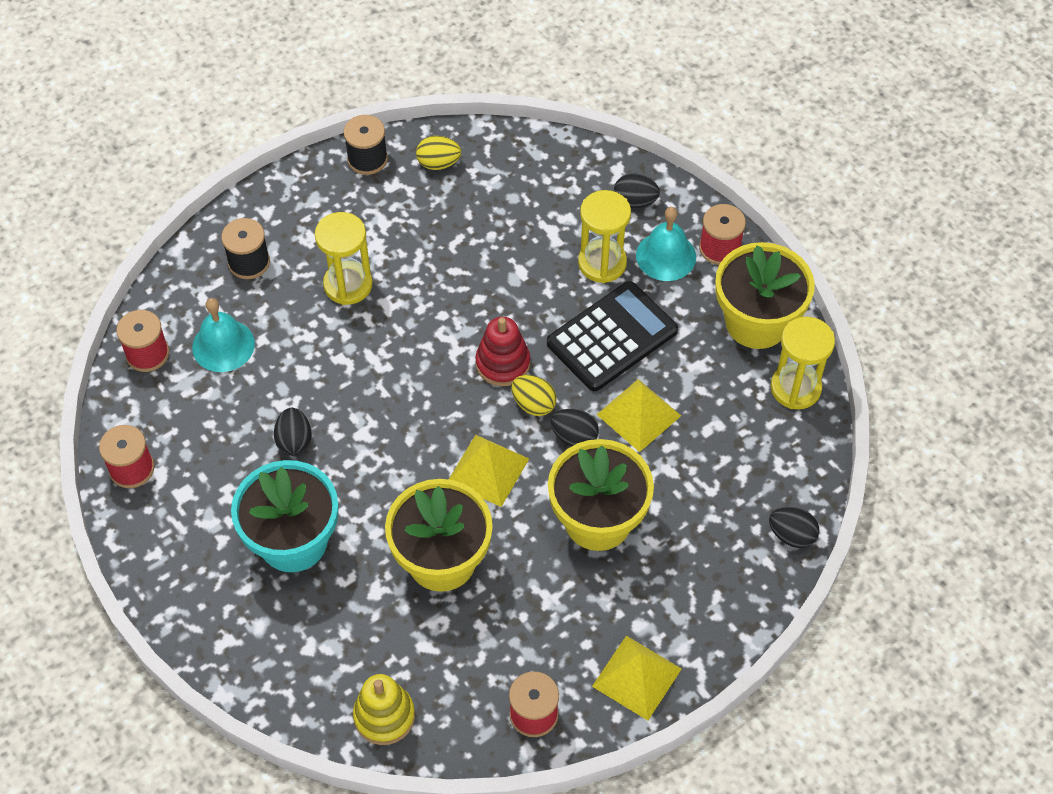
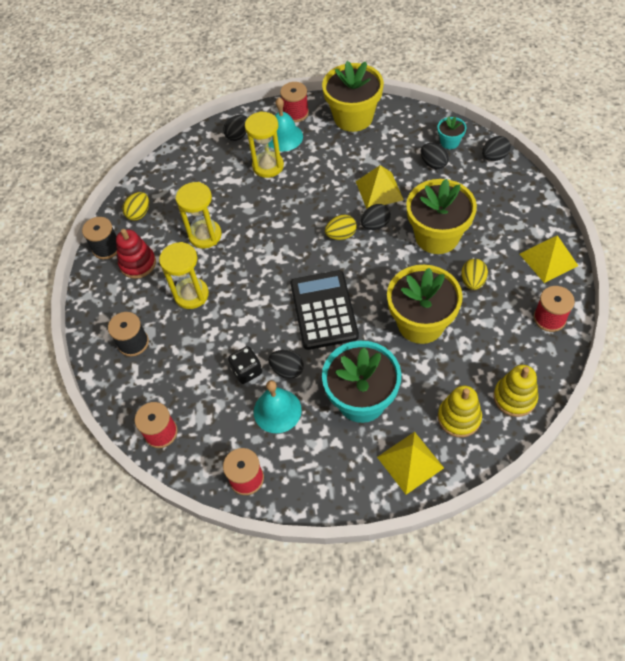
camera: 55 degrees left, 0 degrees up
(223, 345) = (187, 383): turquoise bell -> turquoise bell (277, 410)
(271, 399) = (247, 371): none -> black dice
(322, 662) = (459, 418): none -> yellow stacking toy
(488, 470) = (372, 275): yellow pyramid -> yellow pyramid (410, 462)
(503, 363) = (303, 239): red stacking toy -> red stacking toy (138, 263)
(544, 595) = (472, 281): none -> yellow egg
(612, 337) = (320, 181): black calculator -> black calculator (324, 310)
(729, 461) = (433, 164): none -> black egg
(785, 465) = (449, 142): none -> turquoise flower pot
(795, 388) = (405, 119): yellow hourglass -> yellow hourglass (205, 235)

